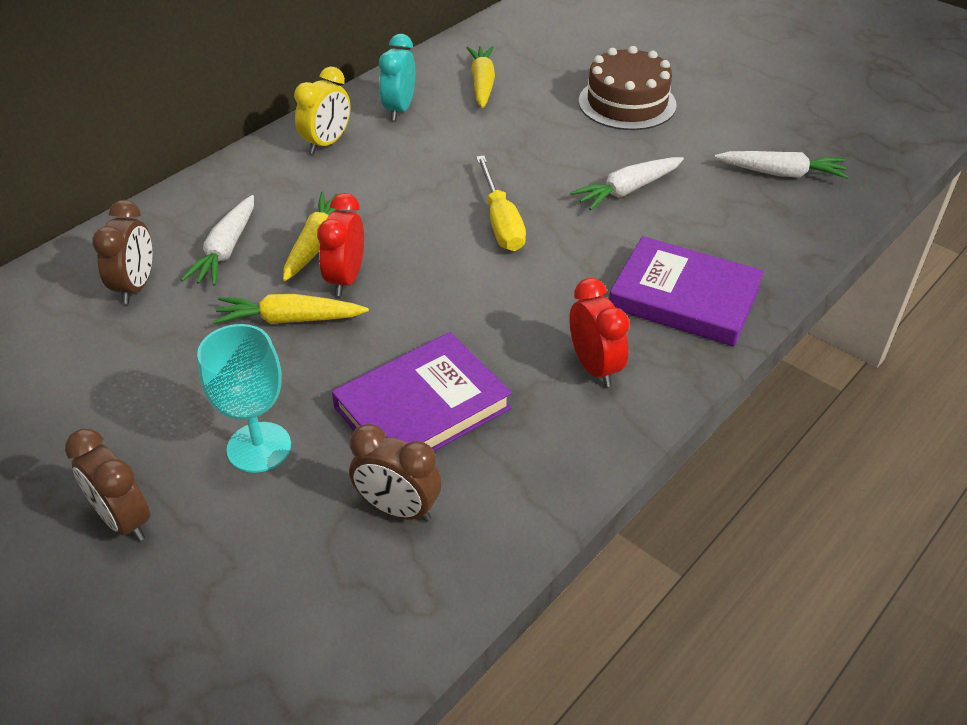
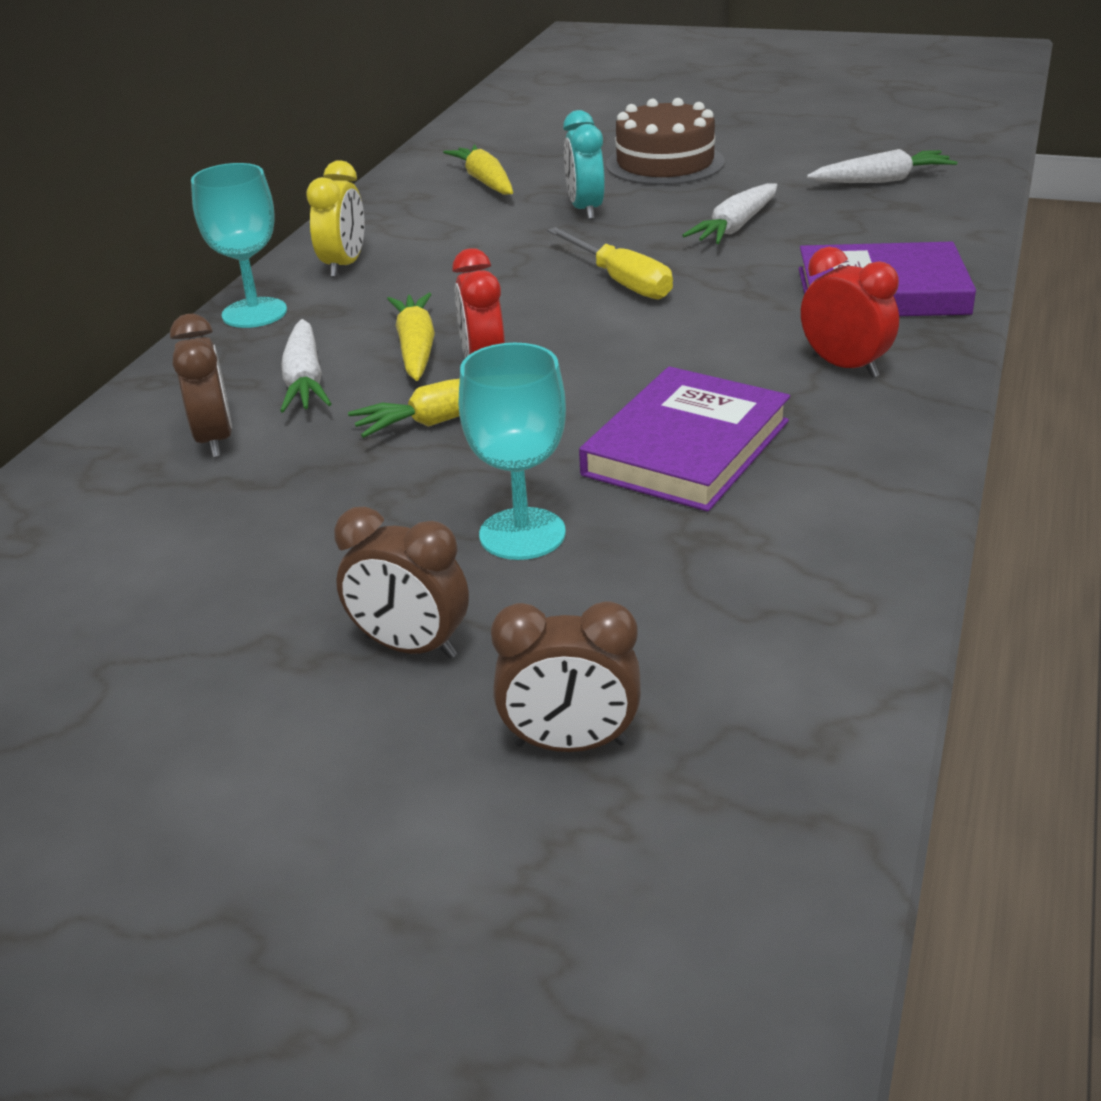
camera: 20 degrees left, 10 degrees down
(239, 172) = (254, 313): none -> turquoise goblet
(398, 509) = (746, 537): brown clock -> brown clock (570, 744)
(399, 109) = (406, 221): turquoise clock -> turquoise clock (585, 210)

